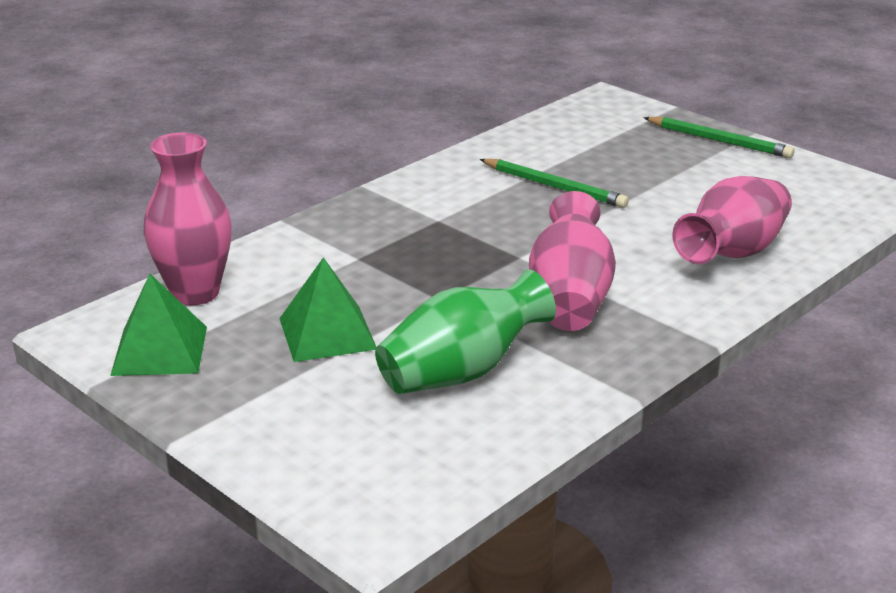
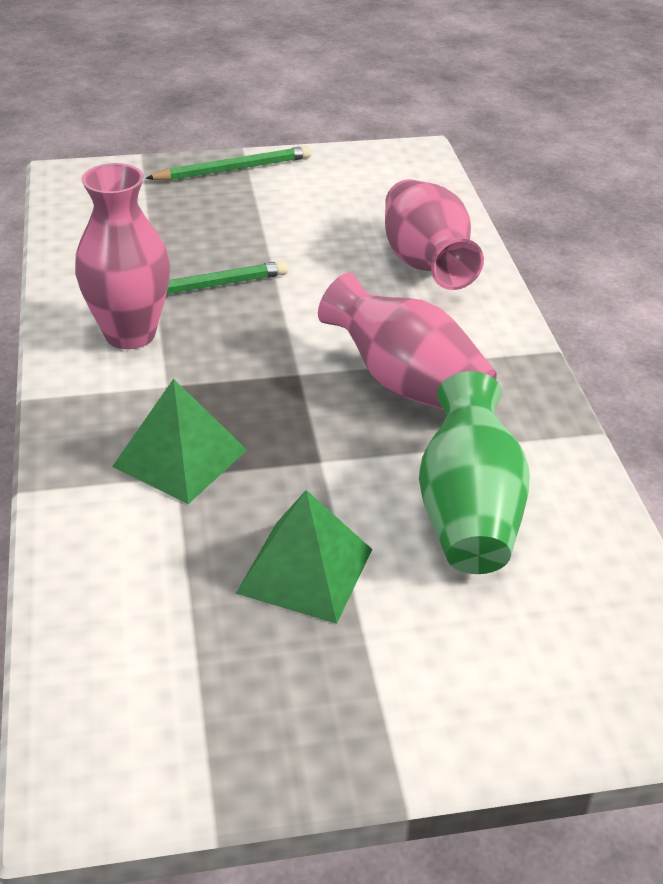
camera: 55 degrees left, 10 degrees up
(160, 350) = (200, 729): green pyramid -> green pyramid (180, 458)
(195, 293) = (102, 639): pink vase -> pink vase (130, 334)

